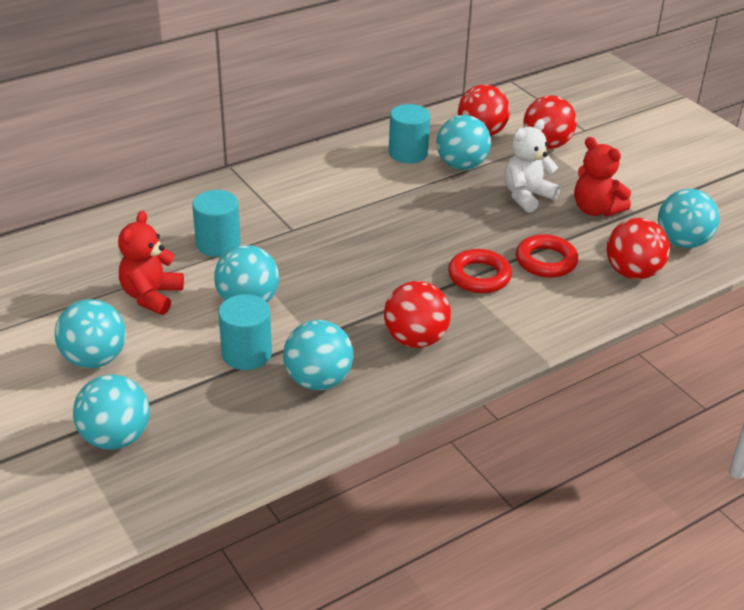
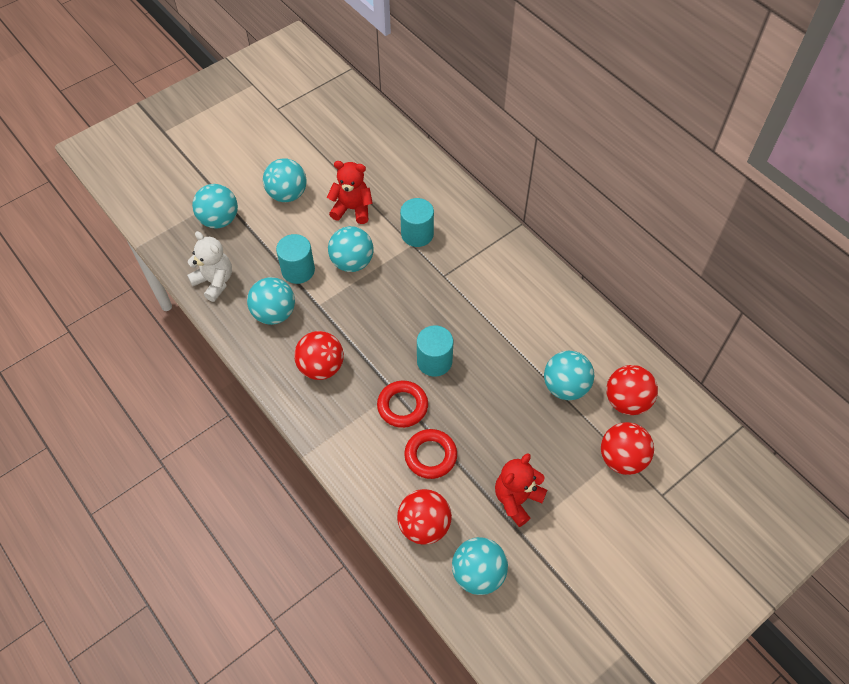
camera: 85 degrees right, 20 degrees up
(408, 153) = (574, 344): turquoise cylinder -> turquoise cylinder (434, 361)
(527, 196) = (526, 441): white teddy bear -> white teddy bear (214, 282)

